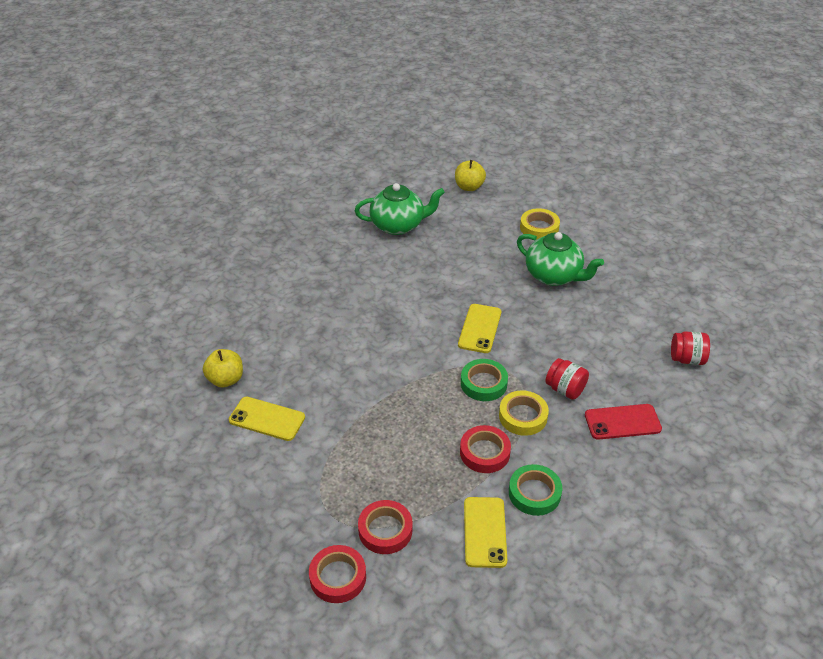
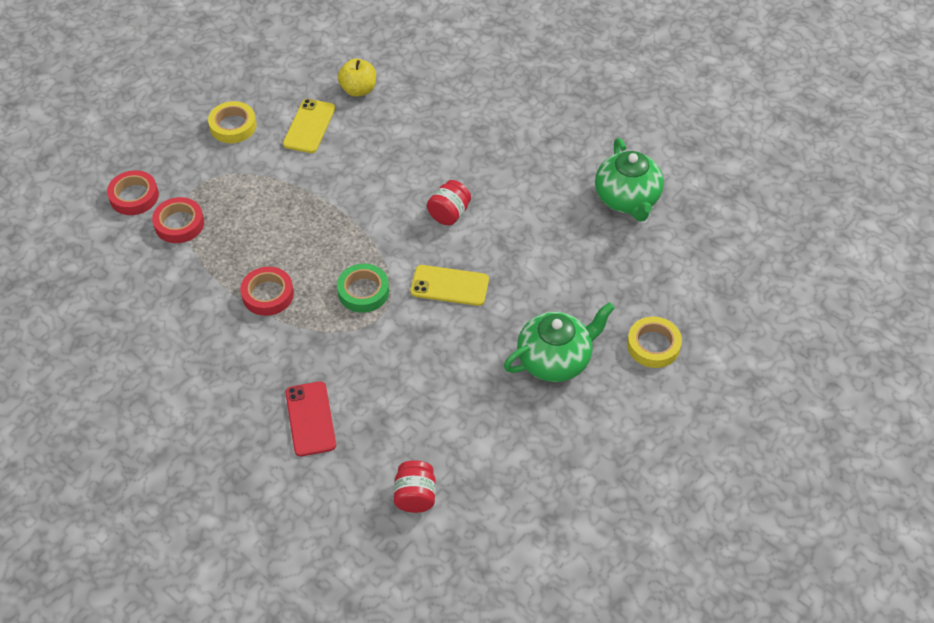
camera: 85 degrees right, 10 degrees up
(469, 187) = (728, 267): yellow apple -> none
(484, 532) = (173, 296): yellow phone -> none
(523, 416) = (317, 326): yellow tape -> yellow tape (233, 126)
(534, 493) = (216, 336): green tape -> none
(554, 276) = (555, 360): green teapot -> green teapot turned 150 degrees counterclockwise
(565, 389) = (358, 366): red jar -> red jar (449, 213)

